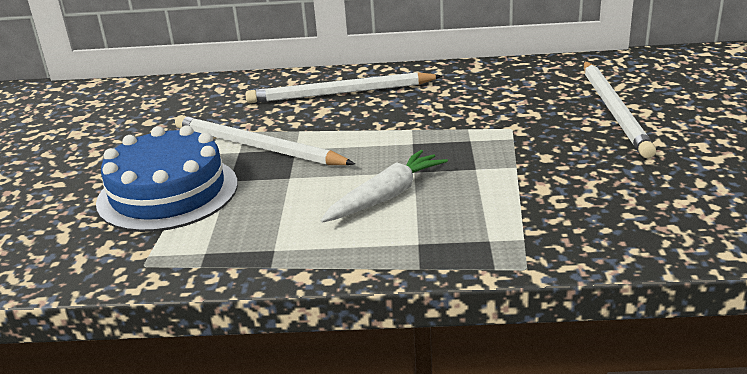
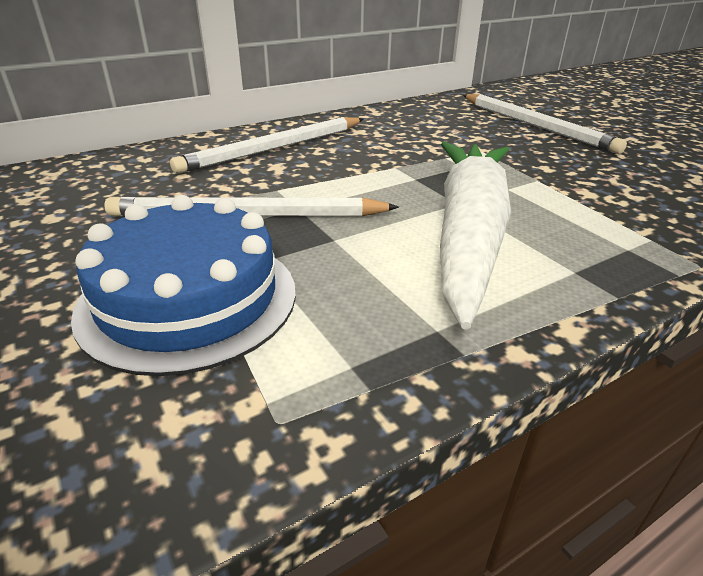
camera: 35 degrees left, 5 degrees up
(386, 196) = (469, 233): white carrot -> white carrot, size x1.82

